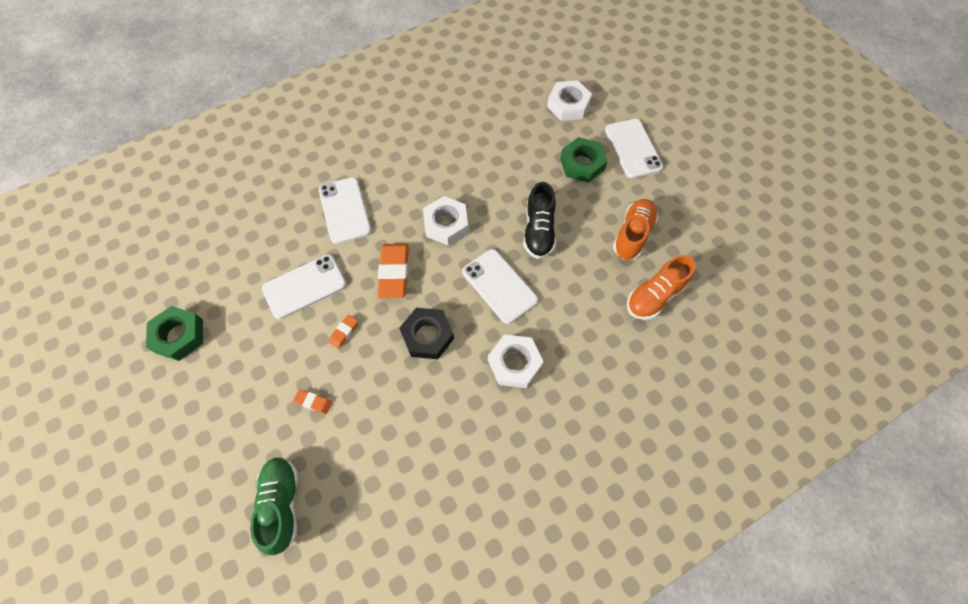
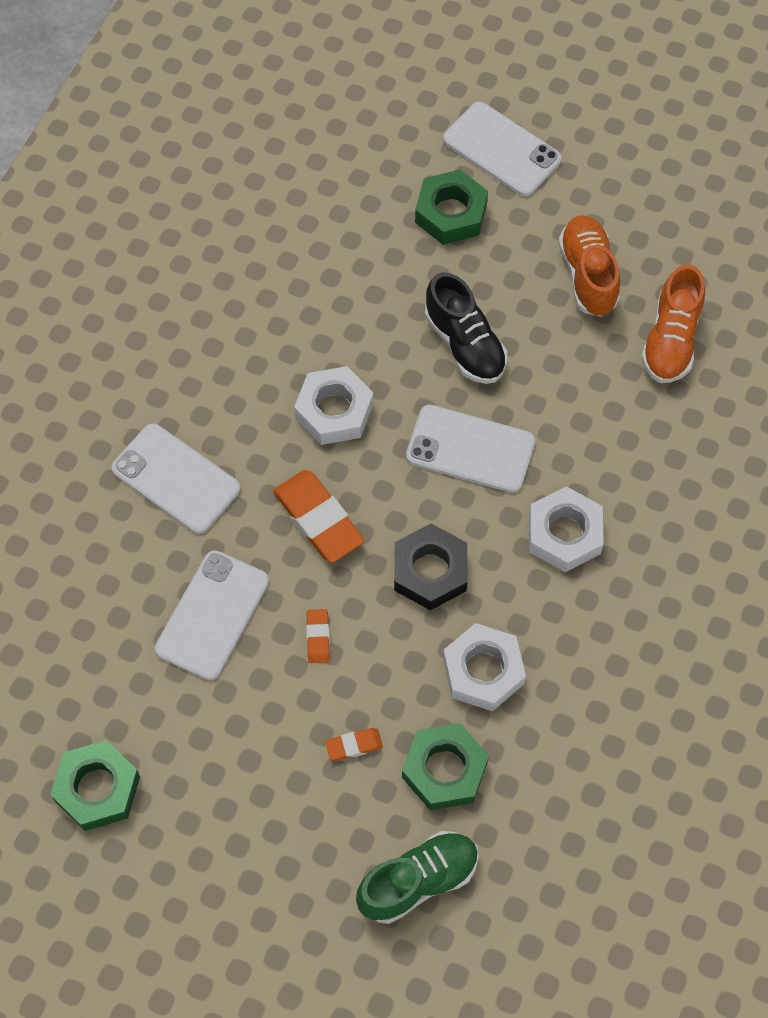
camera: 35 degrees left, 0 degrees up
(282, 504) = (418, 881): green shoe -> green shoe turned 105 degrees clockwise
(347, 450) = (444, 770): none -> green nut
(568, 105) = (366, 134): white nut -> white nut (483, 671)

